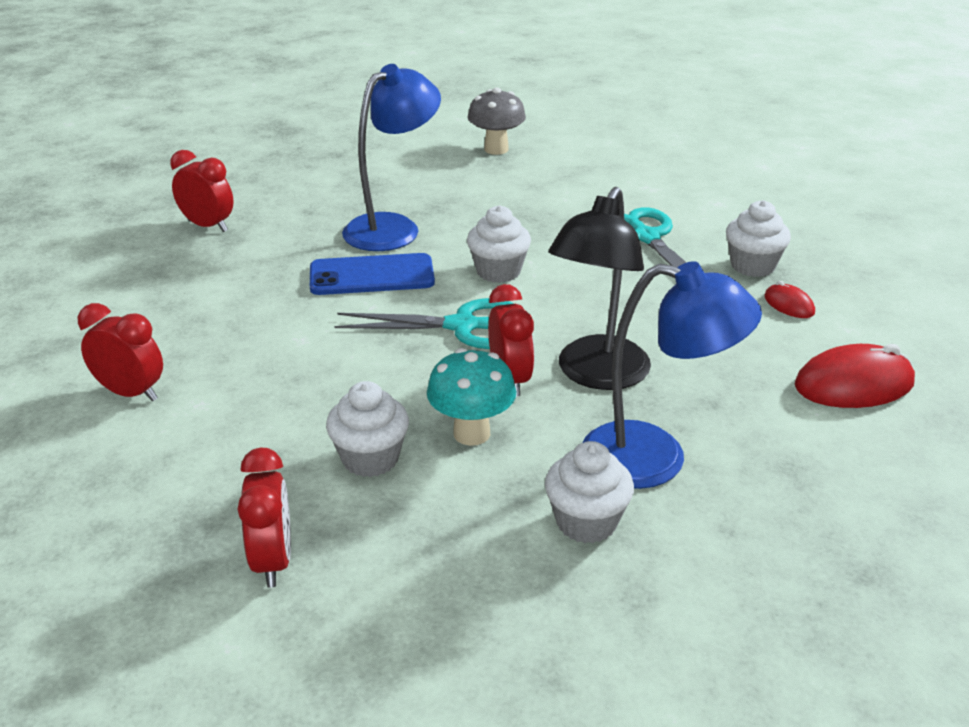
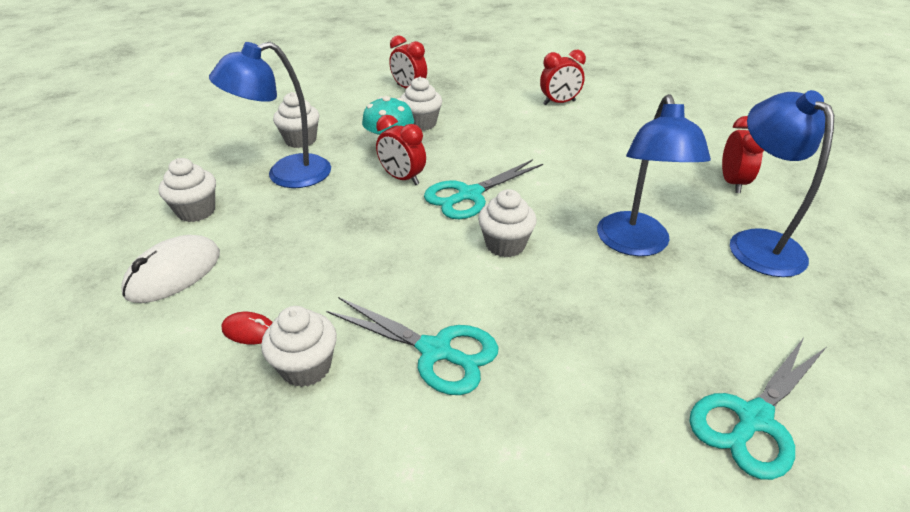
camera: 140 degrees right, 5 degrees up
(208, 226) = (732, 183): red clock -> red clock turned 75 degrees counterclockwise
(304, 191) = (757, 243): none -> blue lamp
(372, 275) = (574, 200): blue phone -> none
(496, 149) = (754, 418): grey mushroom -> turquoise scissors
(597, 375) = (356, 202): black lamp -> none
(809, 456) = (196, 211): none -> white cupcake
(854, 385) = (174, 273): red mouse -> white mouse

